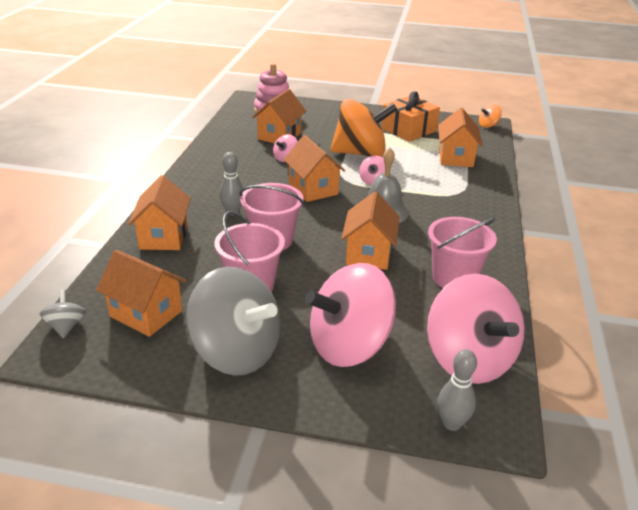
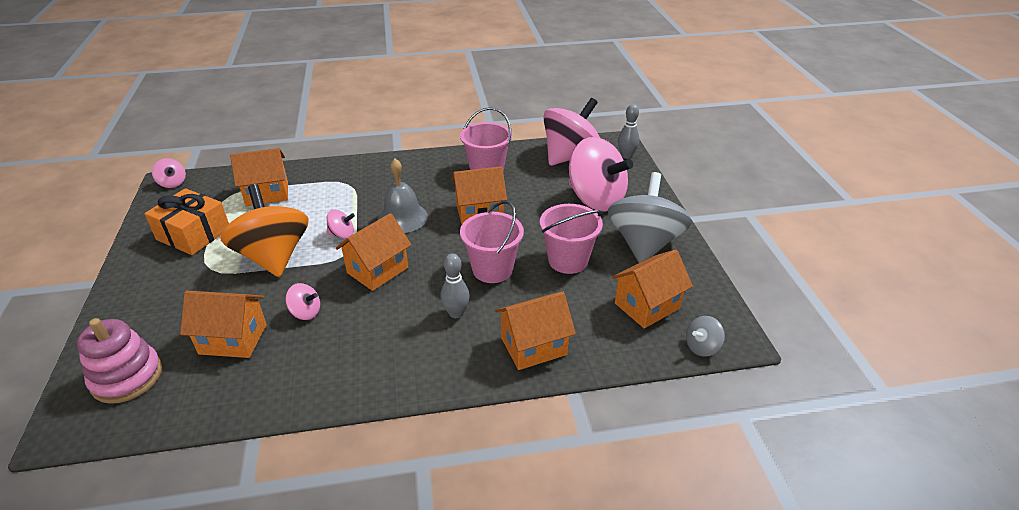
camera: 110 degrees left, 5 degrees up
(146, 313) = (647, 306): orange house -> orange house turned 45 degrees clockwise
(488, 125) = (172, 183): orange spinning top -> pink spinning top

